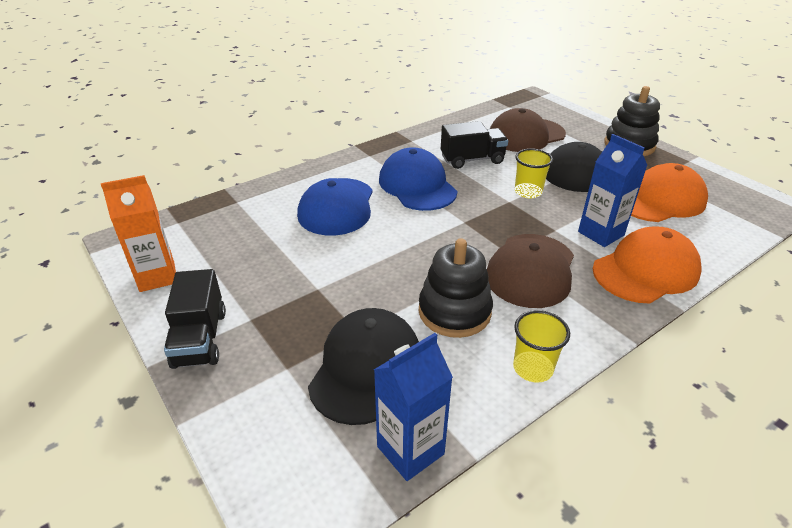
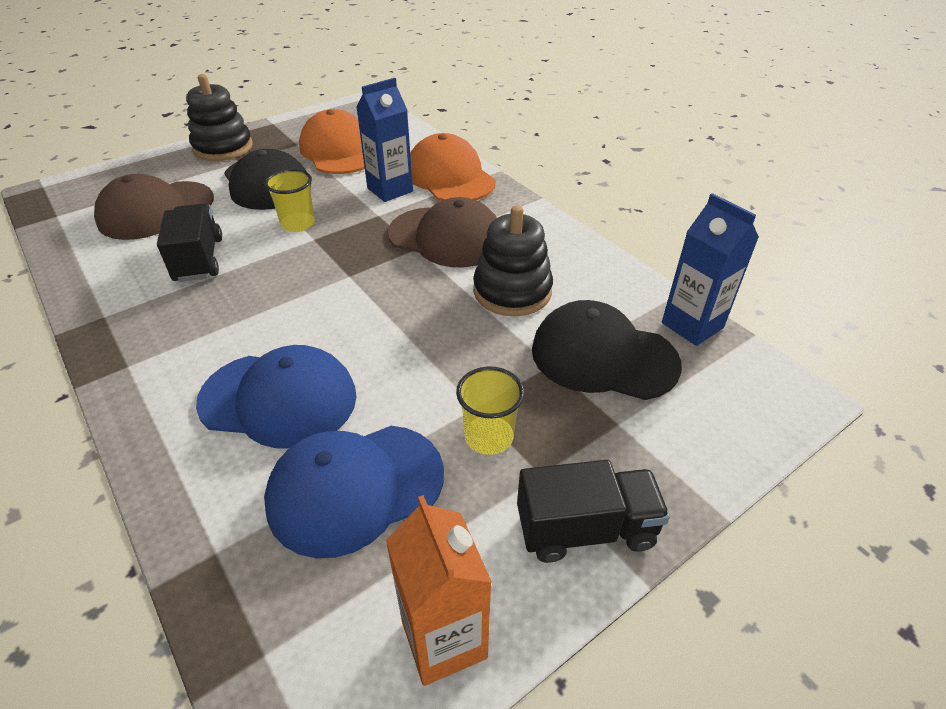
camera: 90 degrees left, 5 degrees up
(417, 185) = (248, 313): blue cap -> blue cap (355, 488)
(526, 135) = (156, 210): brown cap -> brown cap turned 75 degrees clockwise
(533, 368) = (582, 251): yellow cup -> yellow cup (489, 437)

